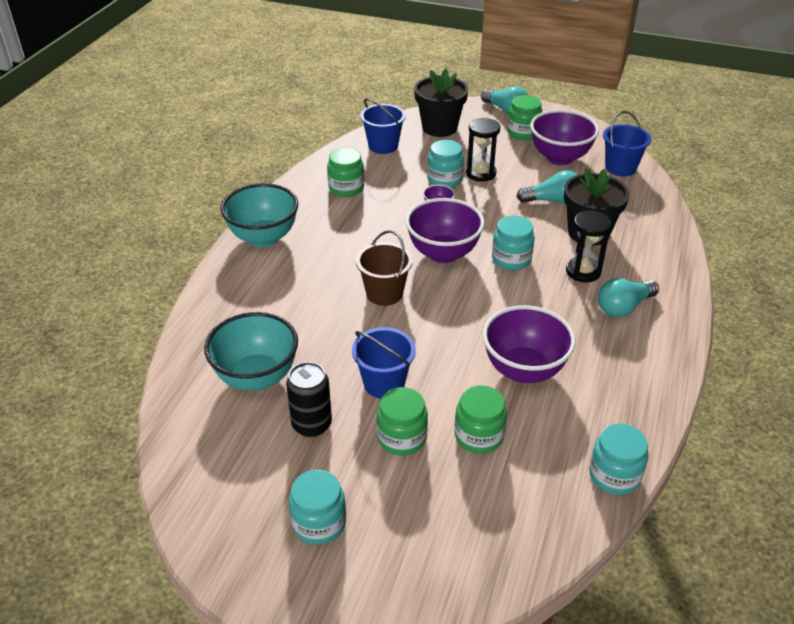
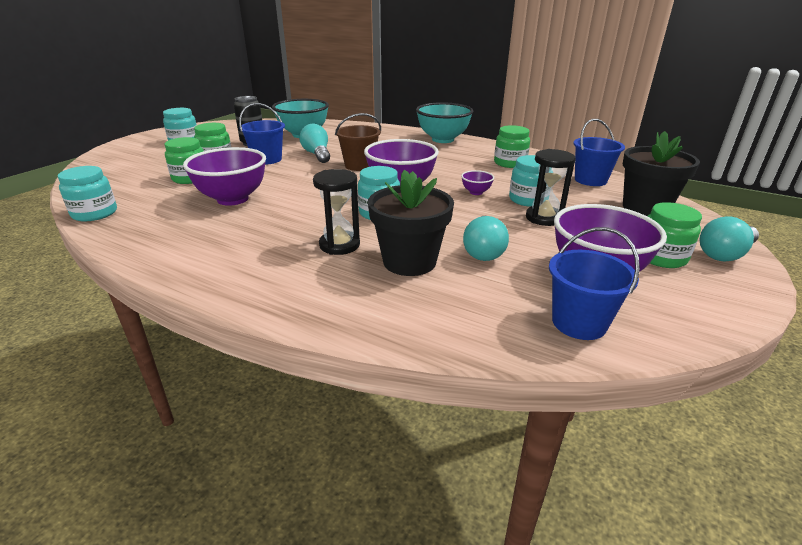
camera: 100 degrees right, 10 degrees down
(623, 307) = (267, 256): turquoise light bulb -> turquoise light bulb (317, 154)

